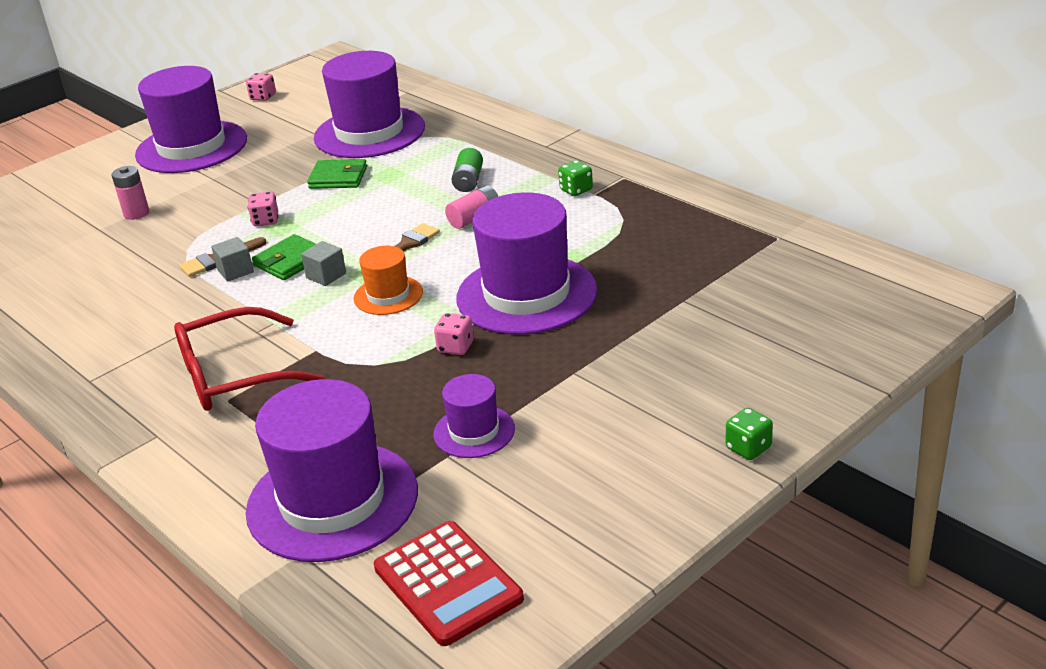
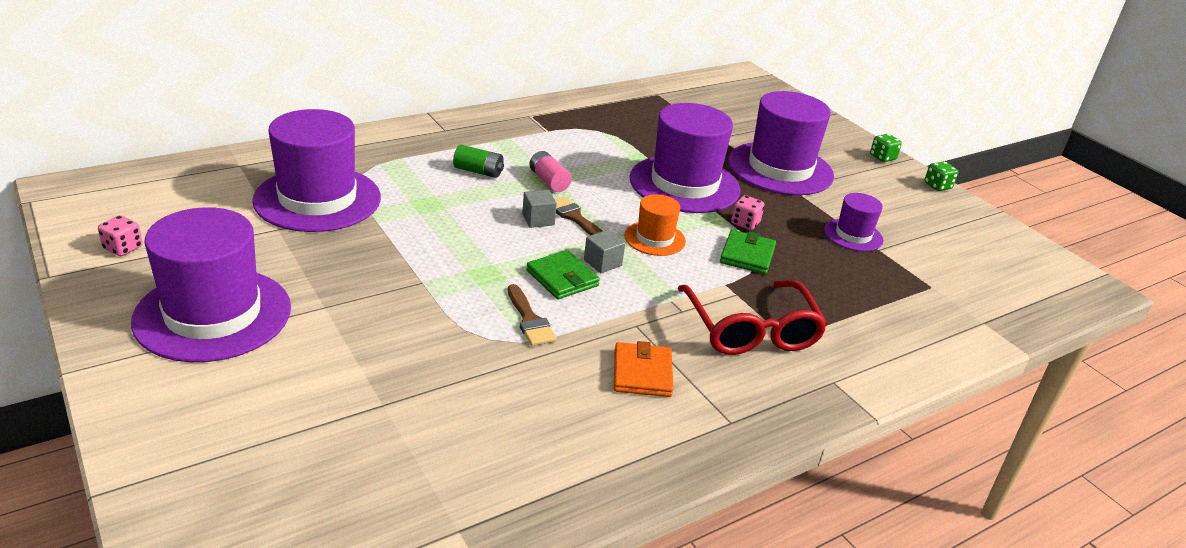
camera: 85 degrees left, 0 degrees up
(136, 213) = (366, 371): pink battery -> none
(152, 325) = (642, 373): none -> orange wallet
(235, 271) = (561, 311): grey cube -> grey cube (538, 220)
(265, 221) = (465, 282): pink dice -> none
(332, 501) = (927, 302): purple hat -> purple hat (780, 168)
(338, 178) = (406, 230): green wallet -> green wallet (747, 255)
(447, 583) = (1007, 271): red calculator -> none
(576, 190) = (536, 135): green dice -> green dice (937, 186)

